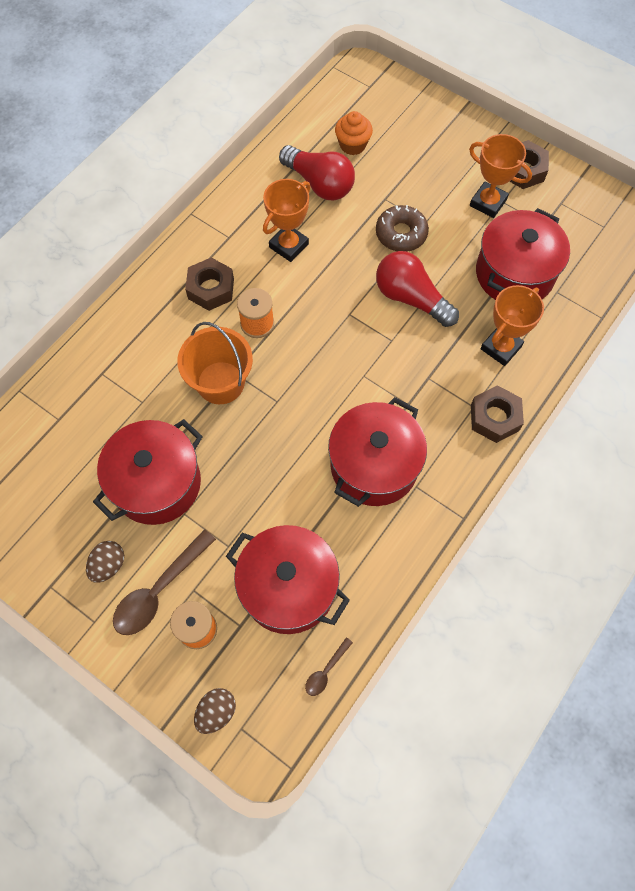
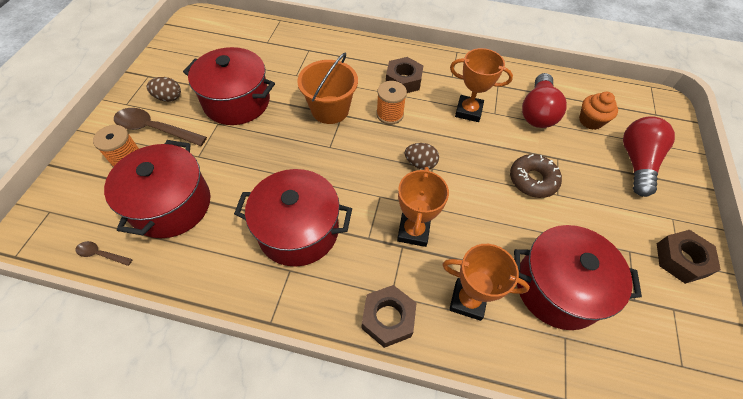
camera: 65 degrees right, 10 degrees down
(216, 712) = (62, 192): brown egg -> brown egg (420, 164)
(411, 298) = (474, 207): red light bulb -> red light bulb (636, 162)
(488, 203) = (618, 239): orange trophy -> orange trophy (413, 231)

